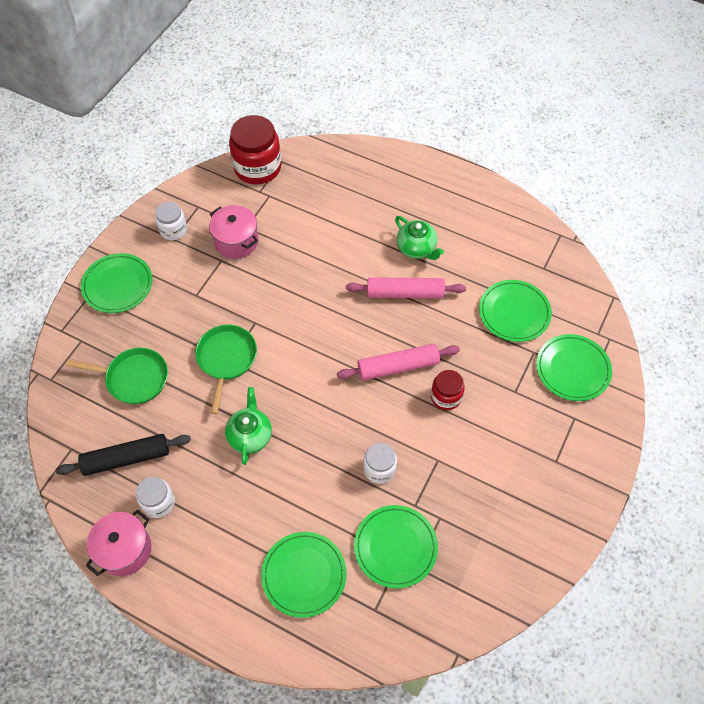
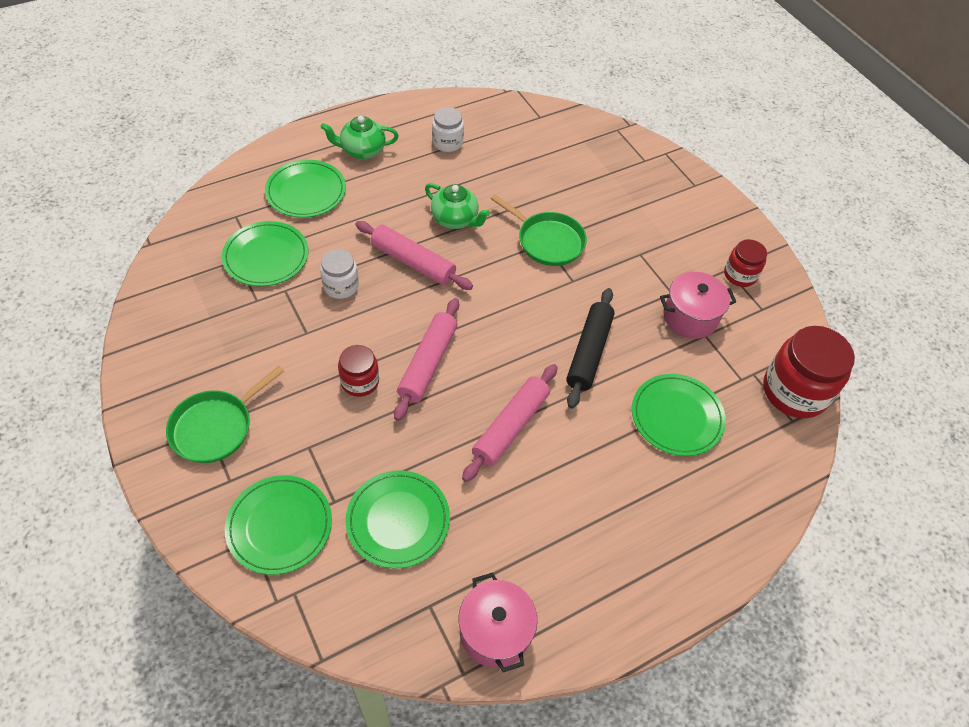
camera: 120 degrees right, 5 degrees down
(117, 285) = (693, 206): green plate -> green plate (677, 416)
(125, 550) = (427, 111): pink pot -> pink pot (495, 631)
(126, 458) = (503, 141): black rolling pin -> black rolling pin (589, 352)
(134, 378) = (577, 176): green pan -> green pan (215, 427)
(173, 230) = (740, 275): white jar -> red jar
(317, 436) = (413, 262): none -> pink rolling pin
(416, 248) = (563, 479): green teapot -> green teapot (362, 150)

